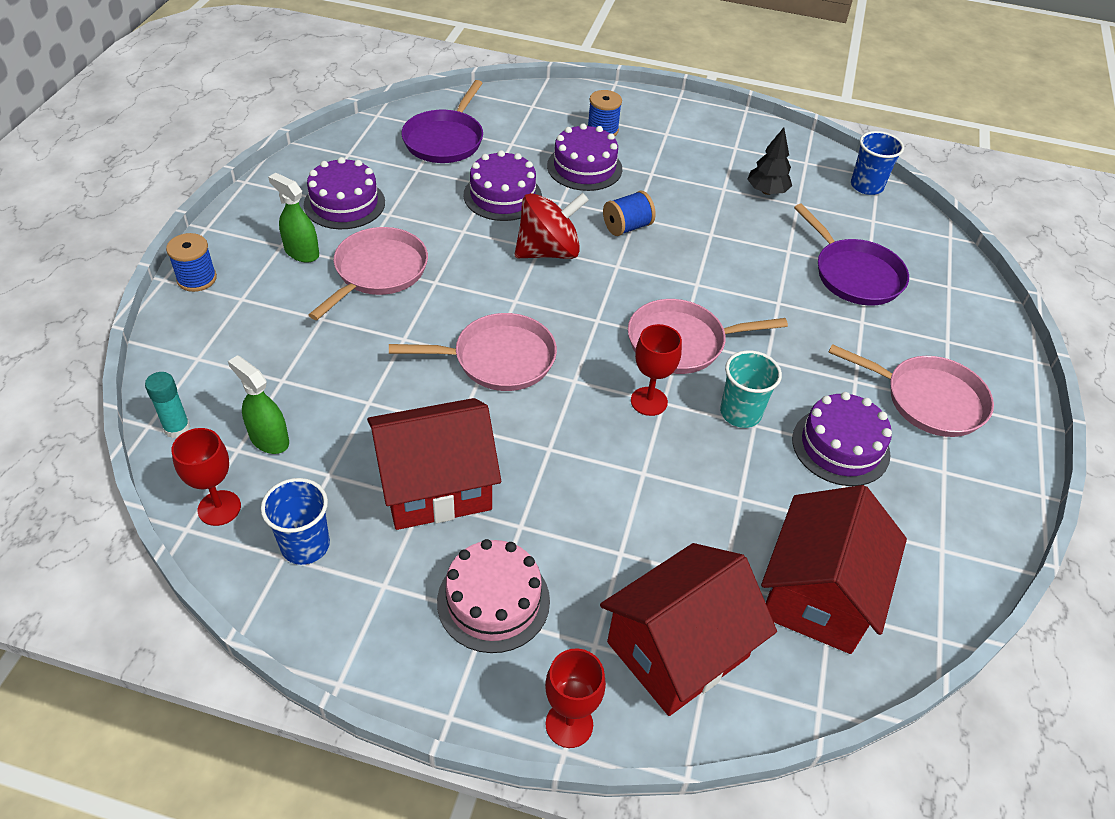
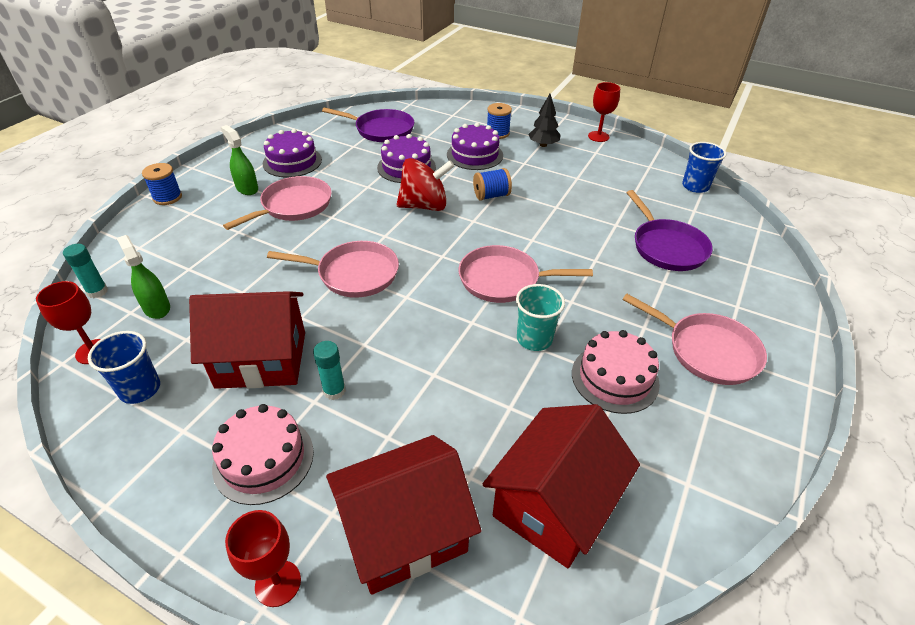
camera: 15 degrees right, 5 degrees down
(445, 140) = (381, 130): purple pan -> purple pan turned 105 degrees counterclockwise
(538, 510) = (334, 391): none -> turquoise glue stick
(649, 401) = (460, 320): red goblet -> red goblet (598, 136)
(766, 191) = (611, 182): black tree -> black tree (543, 145)
(840, 446) = (615, 378): purple cake -> pink cake

